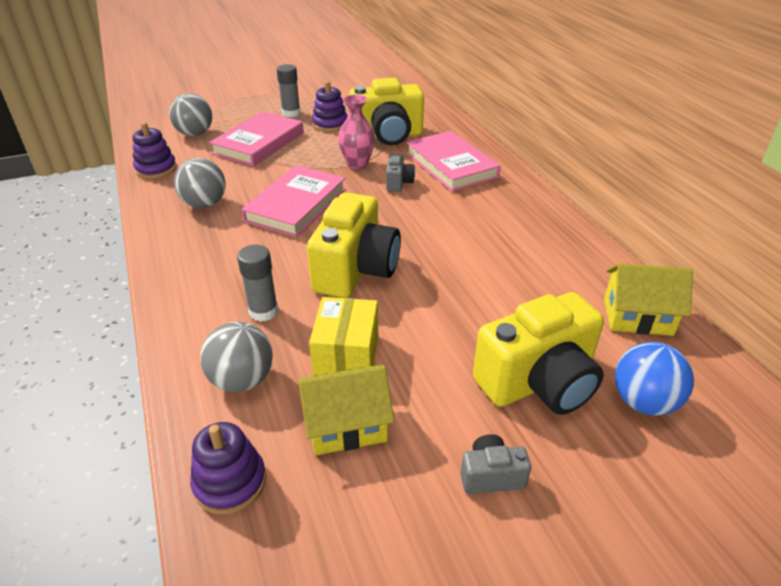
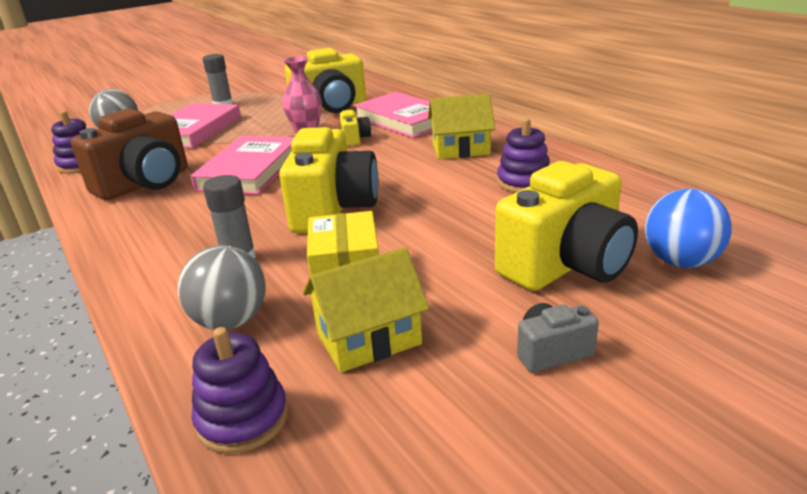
camera: 10 degrees left, 10 degrees down
(204, 204) = (145, 184): grey ball -> brown camera
(330, 124) = (267, 108): purple stacking toy -> purple stacking toy (523, 182)
(398, 183) = (355, 139): grey camera -> yellow camera
(637, 317) = (640, 199): yellow house -> yellow house (460, 149)

